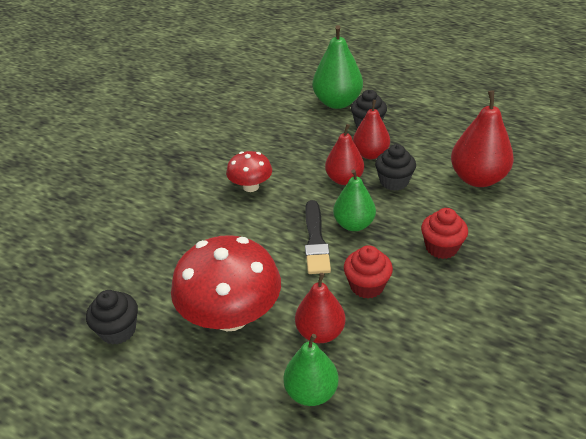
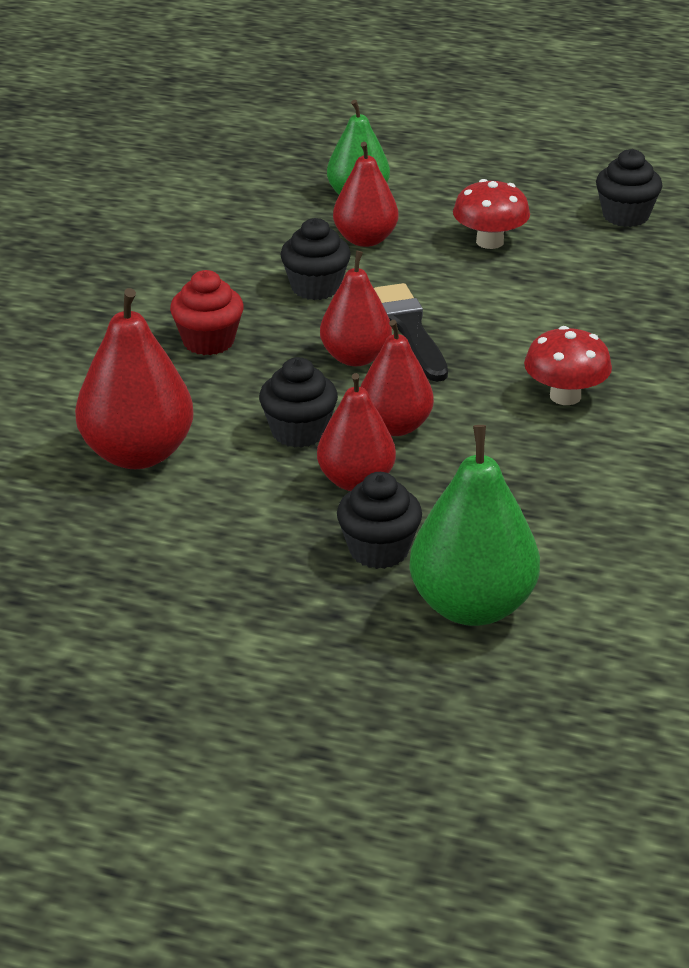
camera: 165 degrees right, 5 degrees down
(231, 316) = (489, 242): red mushroom -> red mushroom, size x0.54
(354, 224) = (355, 357): green pear -> red pear
(367, 286) = (315, 287): red cupcake -> black cupcake

